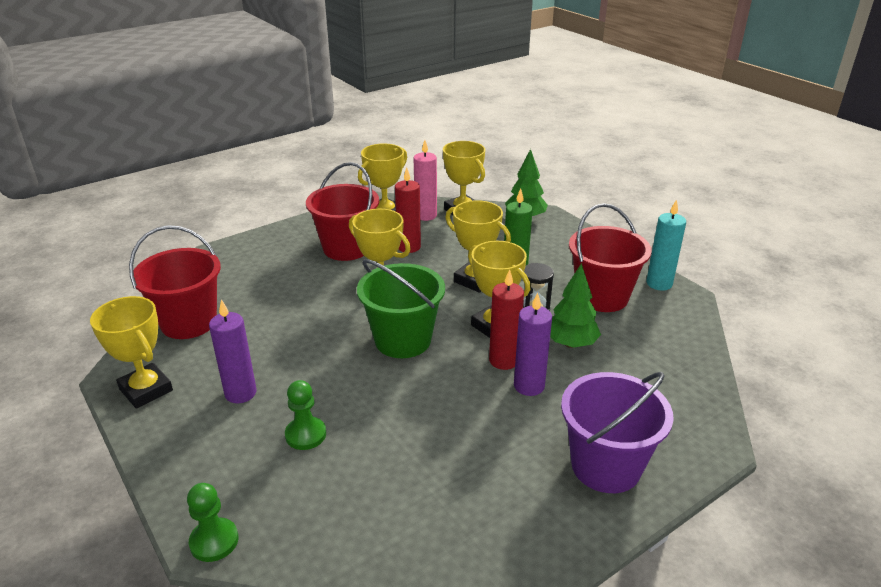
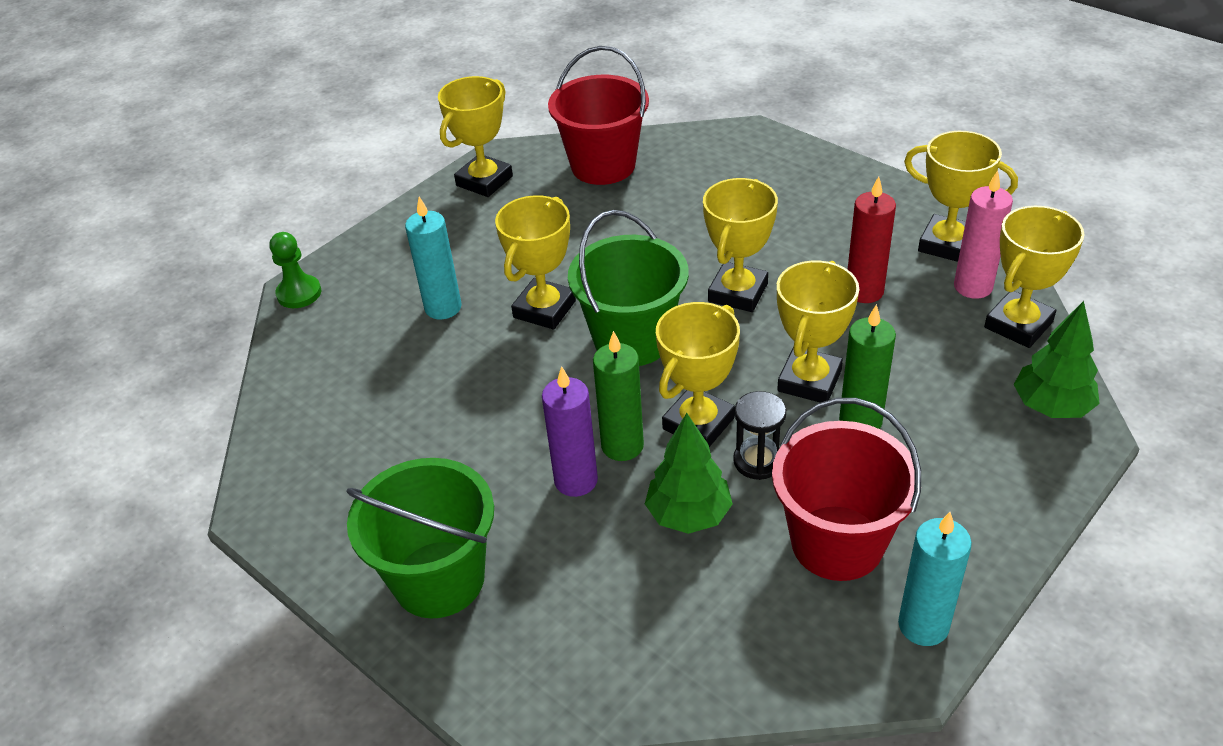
camera: 80 degrees right, 10 degrees up
(240, 393) = (496, 242): purple candle -> none
(305, 434) = (443, 307): green pawn -> turquoise candle
(344, 377) = (544, 309): none -> yellow trophy
(346, 248) = (825, 233): red bucket -> none
(503, 360) = (622, 446): red candle -> green candle
(606, 466) = (439, 579): purple bucket -> green bucket

